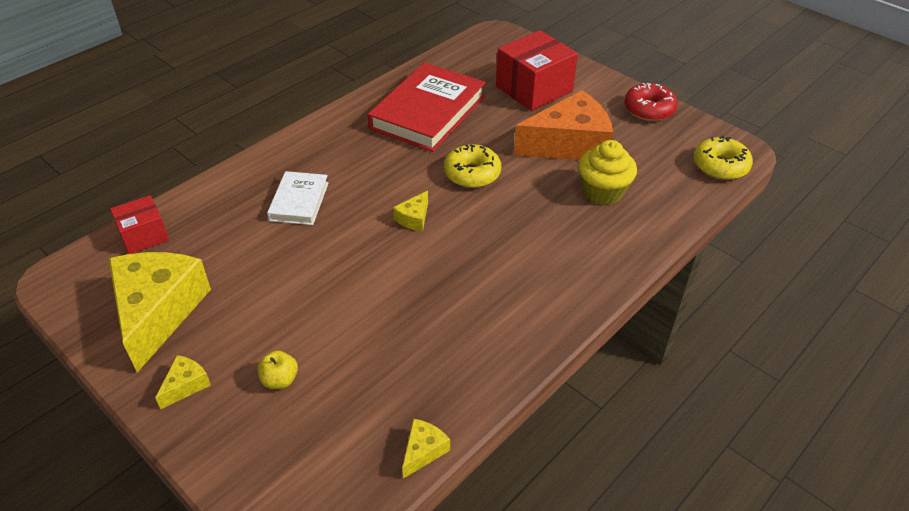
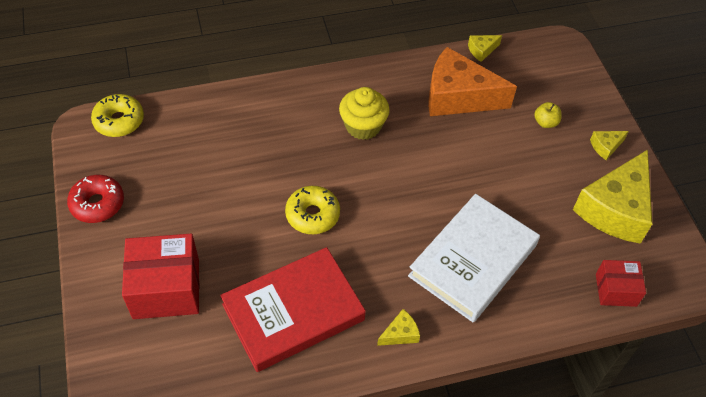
camera: 150 degrees left, 10 degrees up
(299, 201) = (473, 261): white book -> white book, size x1.88
(414, 218) = (390, 195): yellow cheese -> yellow cheese (400, 334)
(569, 144) = (206, 203): orange cheese -> orange cheese (458, 96)
(603, 191) = (230, 145): yellow cupcake -> yellow cupcake (363, 126)

